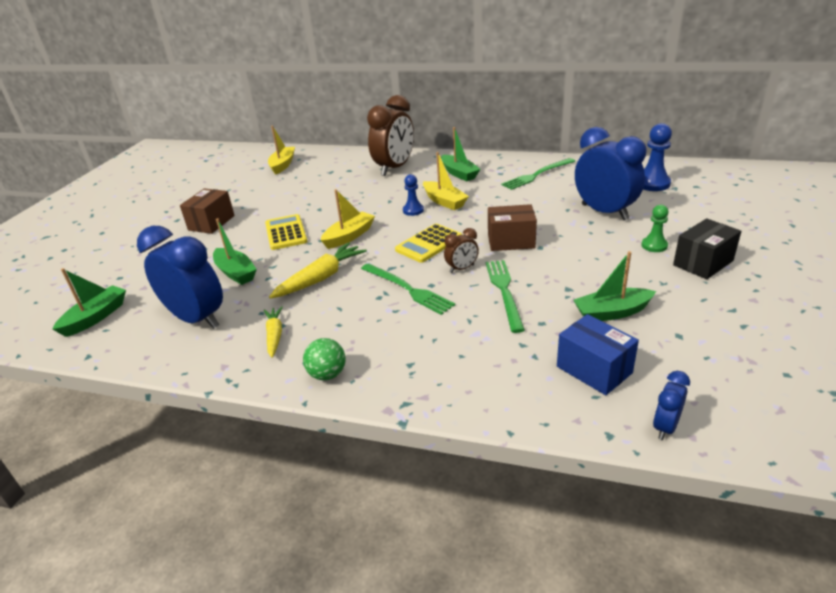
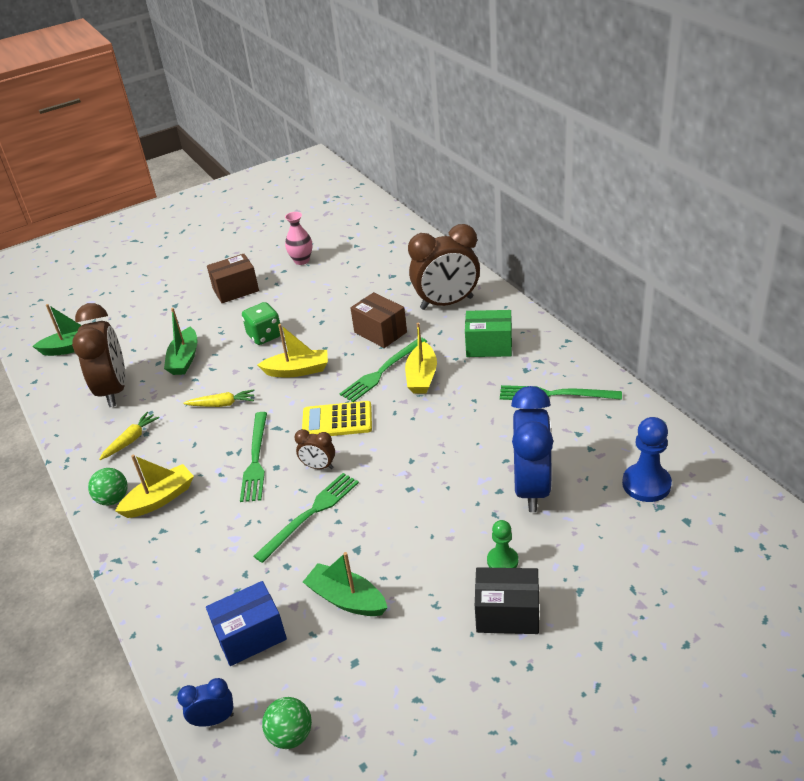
camera: 45 degrees right, 5 degrees up
(197, 319) = (114, 390): blue clock -> brown clock
(242, 190) = (301, 260): none -> pink vase
(283, 165) = (369, 243): yellow boat -> yellow boat (160, 499)
(286, 233) = (264, 336): yellow calculator -> green dice
(321, 278) = (222, 404): yellow carrot -> yellow carrot, size x0.62
(413, 210) = (382, 371): blue pawn -> green fork
(459, 173) = (489, 346): green boat -> green box
(511, 241) = (398, 464): brown box -> brown box (380, 332)
(594, 369) = (250, 636): blue box -> blue box turned 60 degrees clockwise
(723, 394) = (291, 735): none -> green ball

